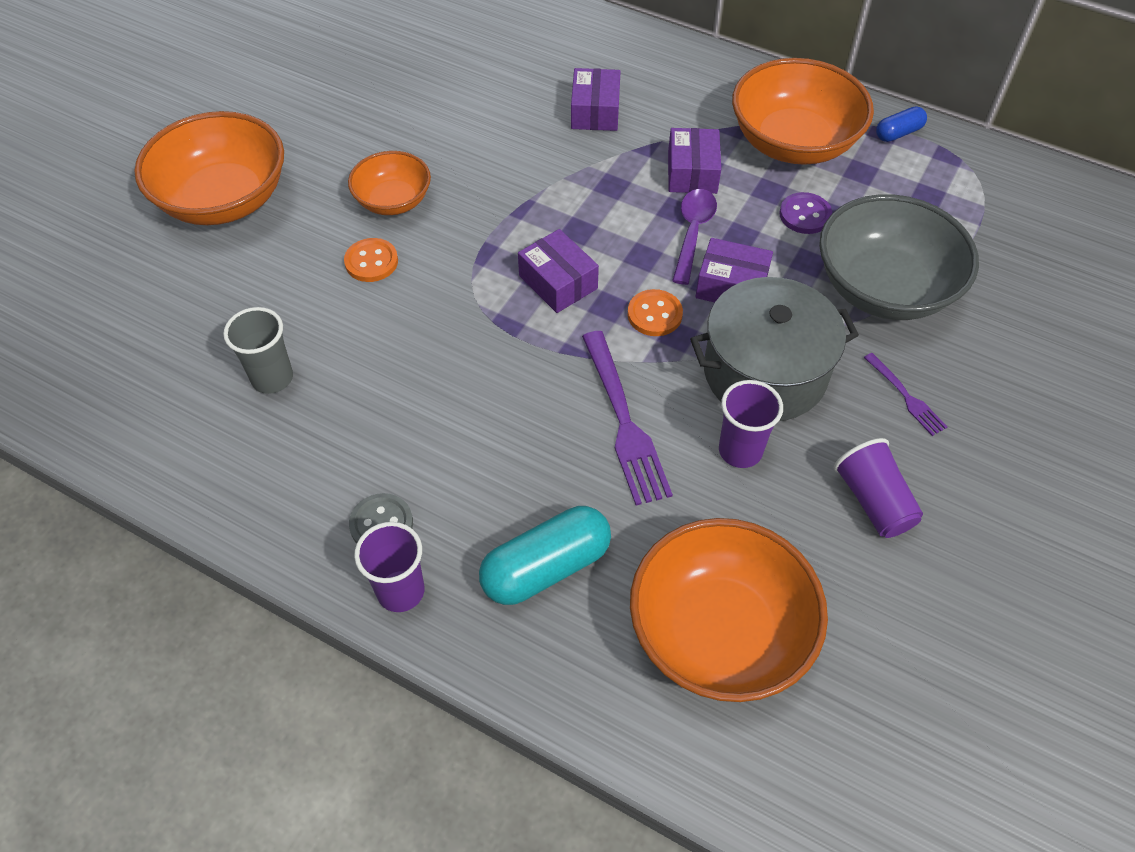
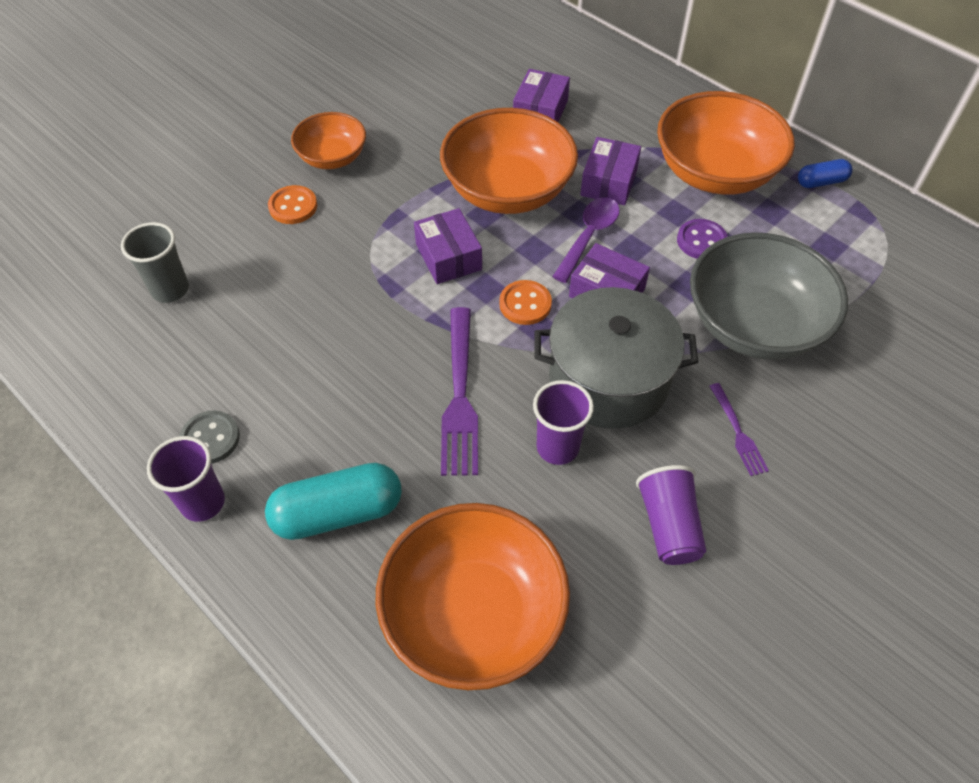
camera: 15 degrees right, 0 degrees up
(224, 199) = (192, 130): orange bowl -> orange bowl (508, 190)

